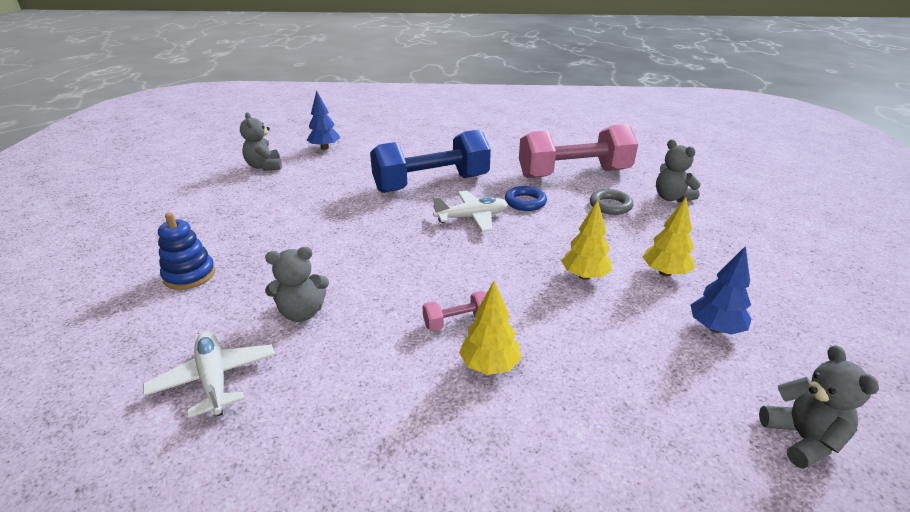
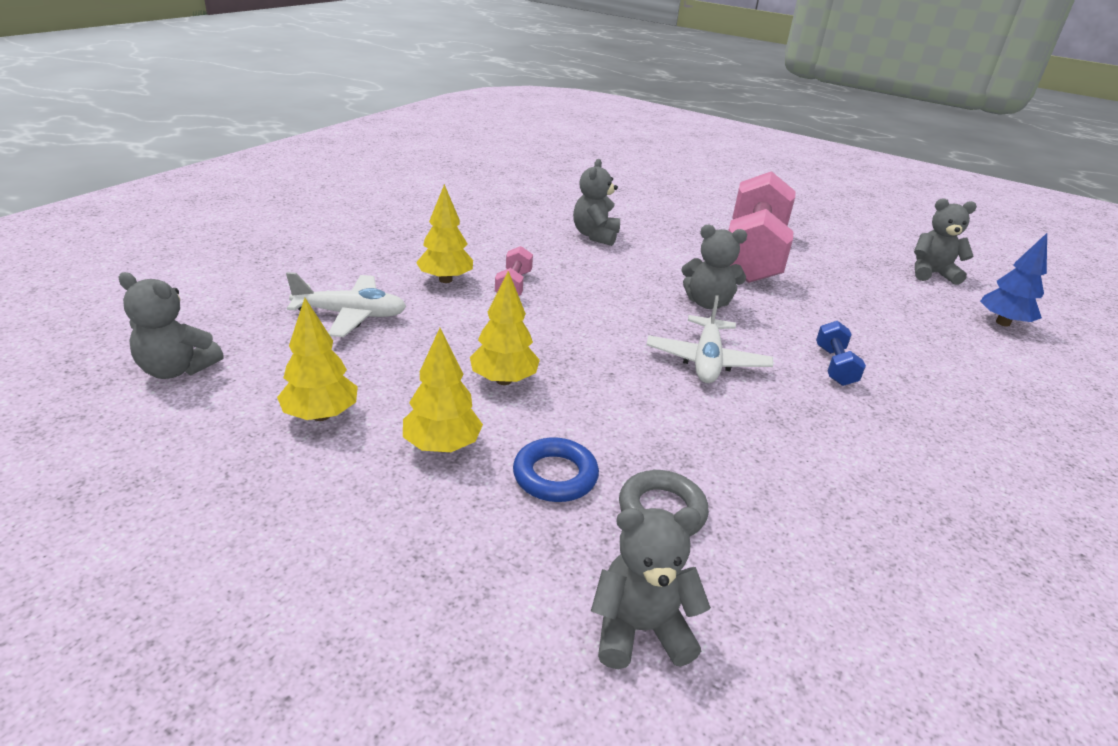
camera: 115 degrees right, 0 degrees up
(189, 275) = (689, 212): blue stacking toy -> none
(214, 379) = (549, 202): white plane -> white plane (351, 315)
(393, 230) = (707, 303): none -> grey teddy bear
(431, 184) = (834, 366): blue dumbbell -> blue dumbbell, size x0.40
(525, 202) = (728, 423): blue ring -> blue ring (555, 476)
(574, 174) = (826, 541): pink dumbbell -> pink dumbbell (752, 254)
(715, 328) = (321, 415): blue tree -> yellow tree

